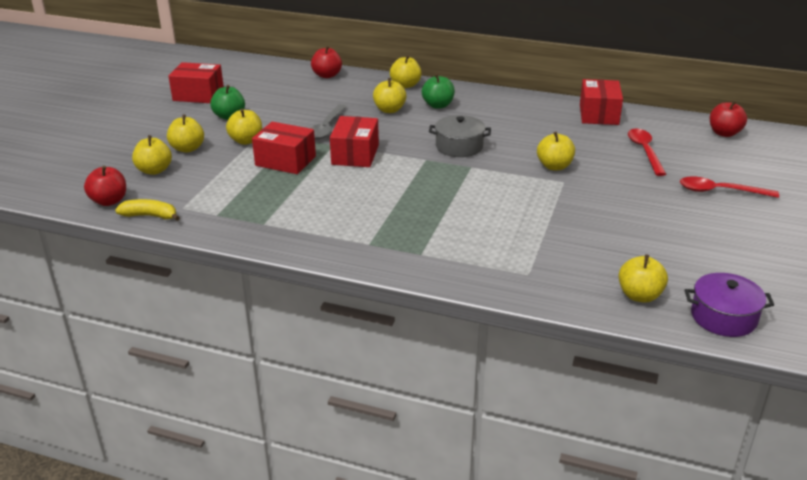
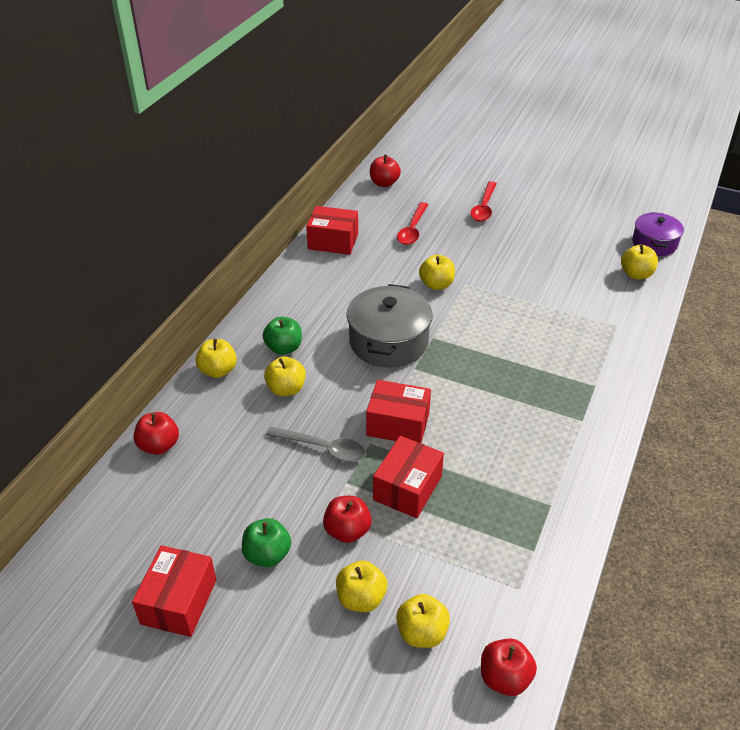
camera: 85 degrees left, 10 degrees up
(150, 216) = (540, 621): yellow banana -> none
(246, 141) = (347, 531): yellow apple -> red apple
(459, 146) = (388, 341): grey pot -> grey pot, size x1.57
(645, 151) = (412, 229): red spoon -> red spoon turned 75 degrees counterclockwise

